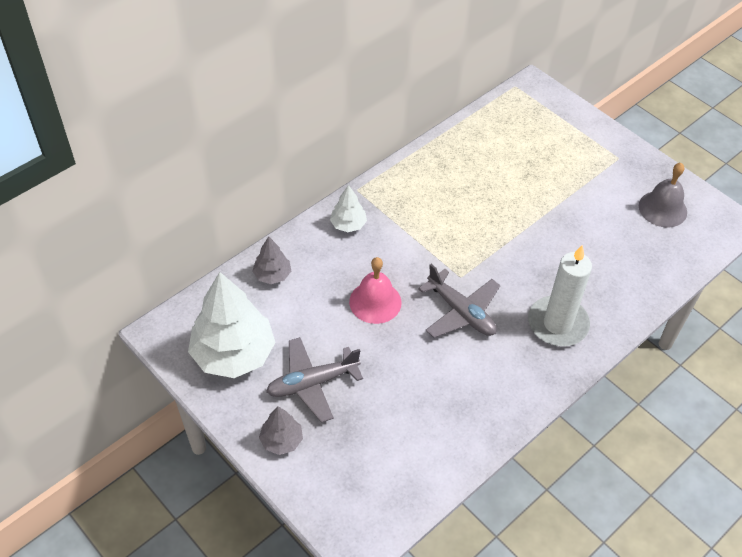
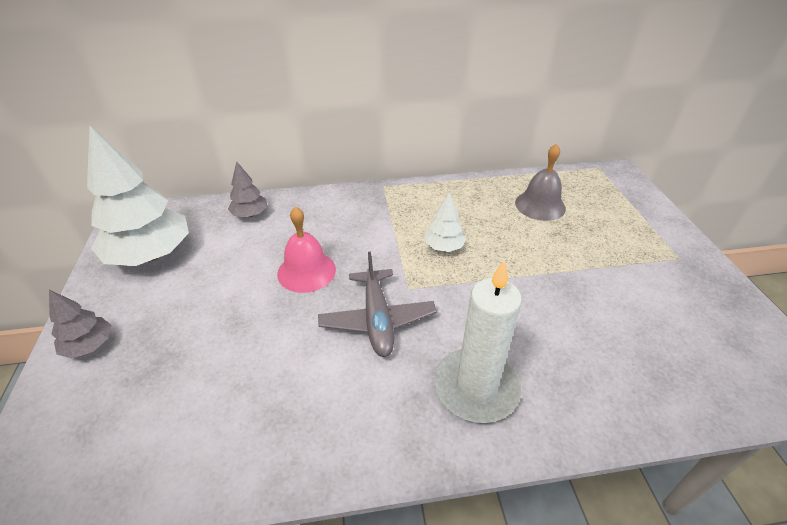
camera: 35 degrees right, 10 degrees down
(312, 383) = (176, 310): grey plane -> none
(348, 224) = (349, 205): white tree -> white tree (443, 247)
(662, 209) = (711, 328): grey bell -> grey bell (540, 205)

